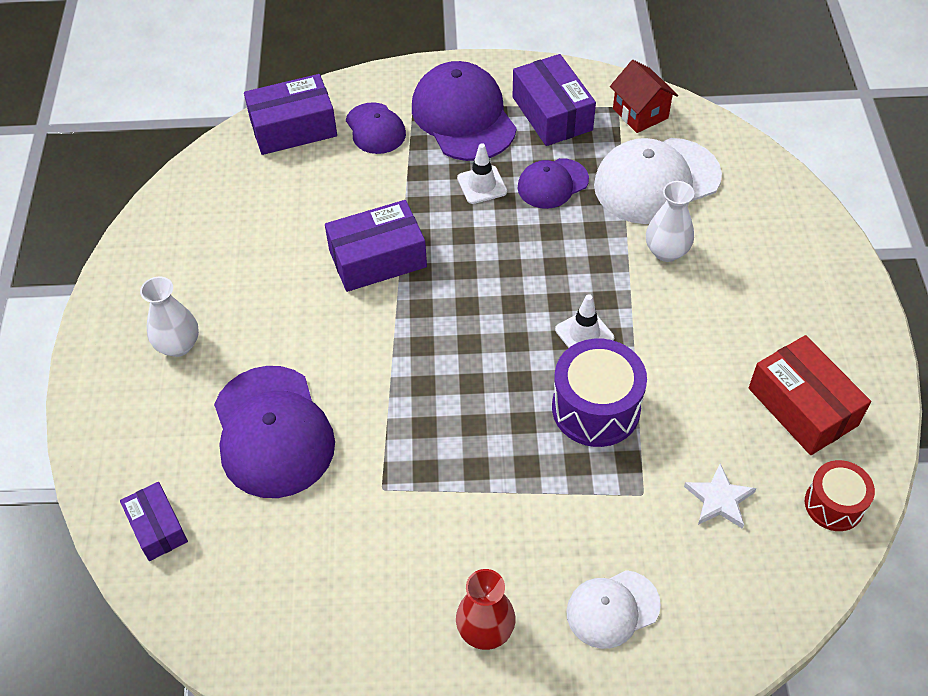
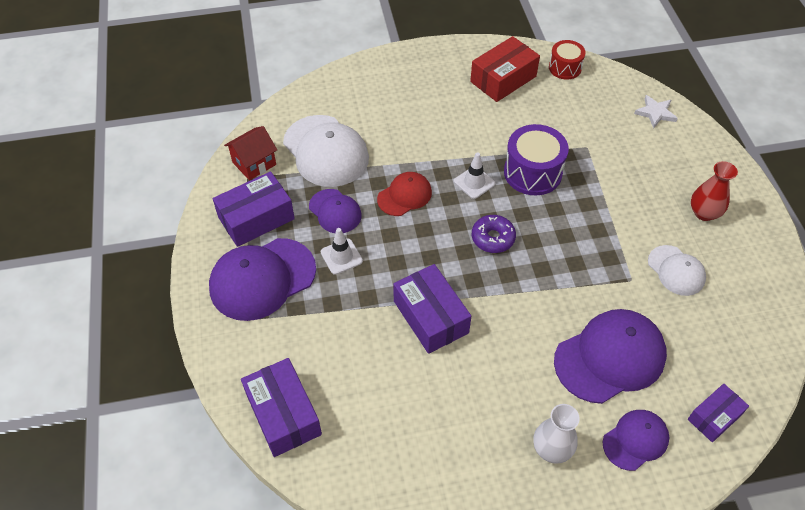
camera: 100 degrees left, 0 degrees up
(375, 129) = (280, 344): purple cap -> purple cap (635, 440)
(483, 339) = (493, 238): none -> purple donut
(569, 254) = (404, 196): none -> red cap
(612, 609) = (666, 156): white cap -> white cap (676, 270)
(666, 251) = (393, 143): white vase -> none
(719, 499) = (578, 113): white star -> white star (655, 113)

